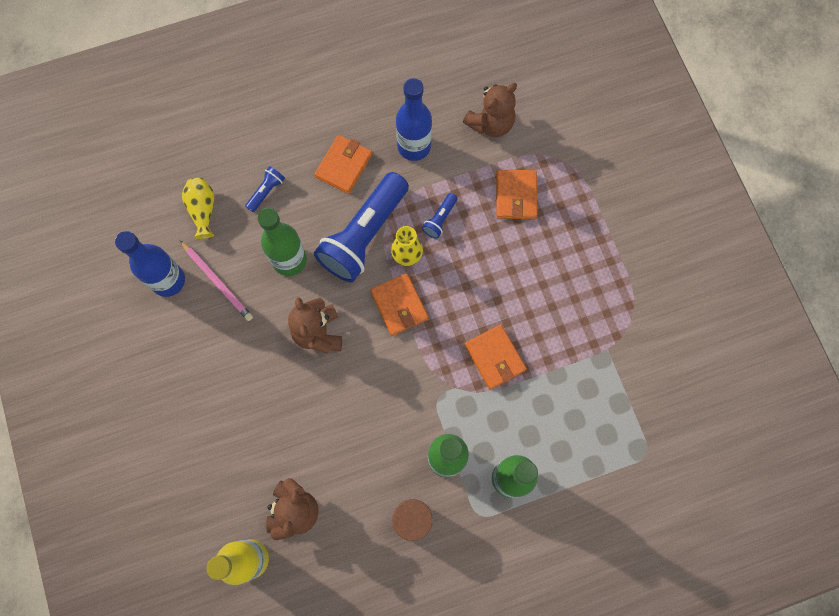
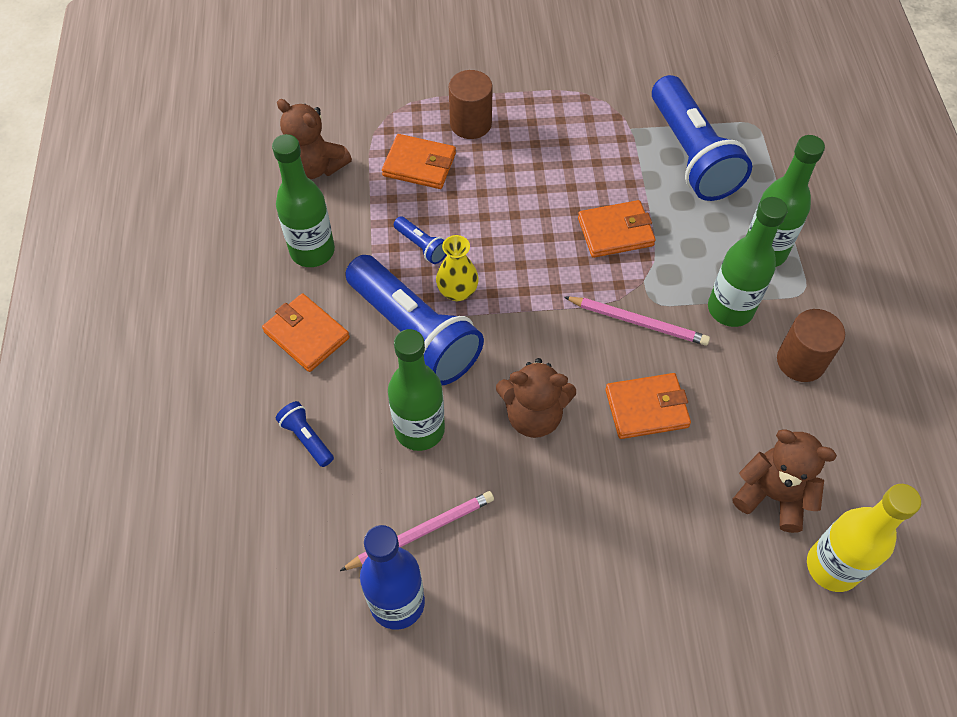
camera: 75 degrees left, 15 degrees down
(203, 210) = (302, 530): yellow vase -> none
(399, 305) = (522, 314): orange wallet -> orange wallet (646, 408)
(414, 146) = (312, 251): blue bottle -> green bottle
(415, 390) = (638, 322): none -> pink pencil
(491, 123) = (315, 167): brown teddy bear -> brown teddy bear turned 150 degrees clockwise
(570, 222) = (470, 123): none -> brown cylinder
(594, 404) = (691, 155): none -> blue flashlight

